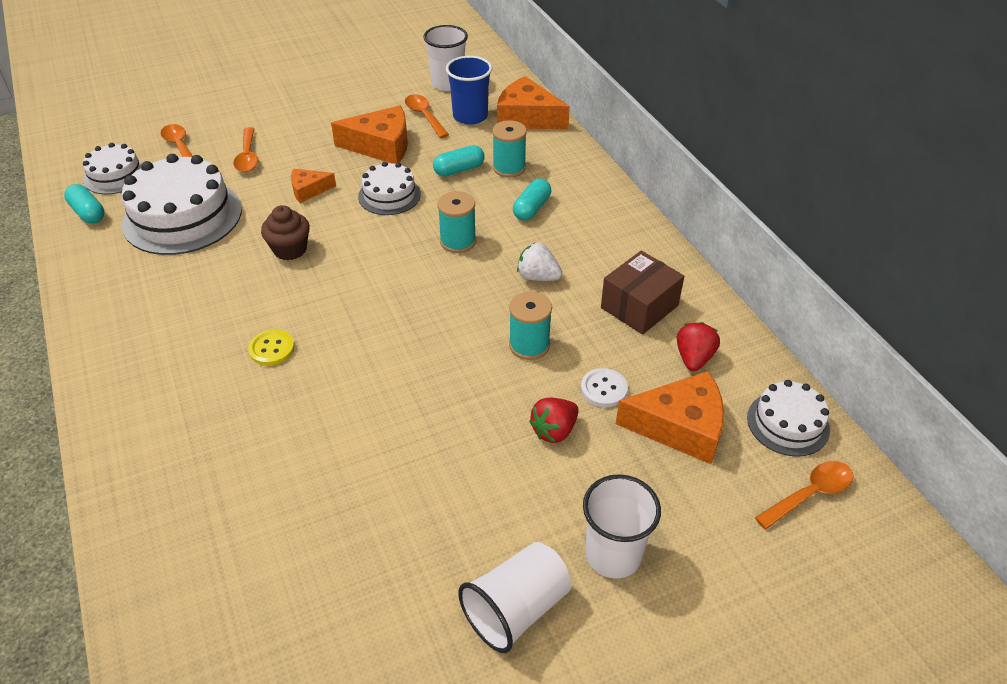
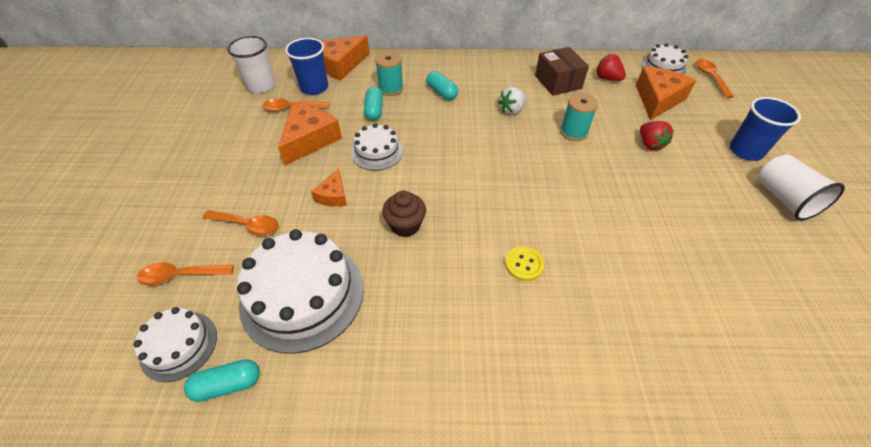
camera: 65 degrees left, 5 degrees up
(458, 241) = (455, 133): turquoise spool -> none
(604, 389) = (621, 116): white button -> none
(613, 554) = (745, 151): white cup -> blue cup

